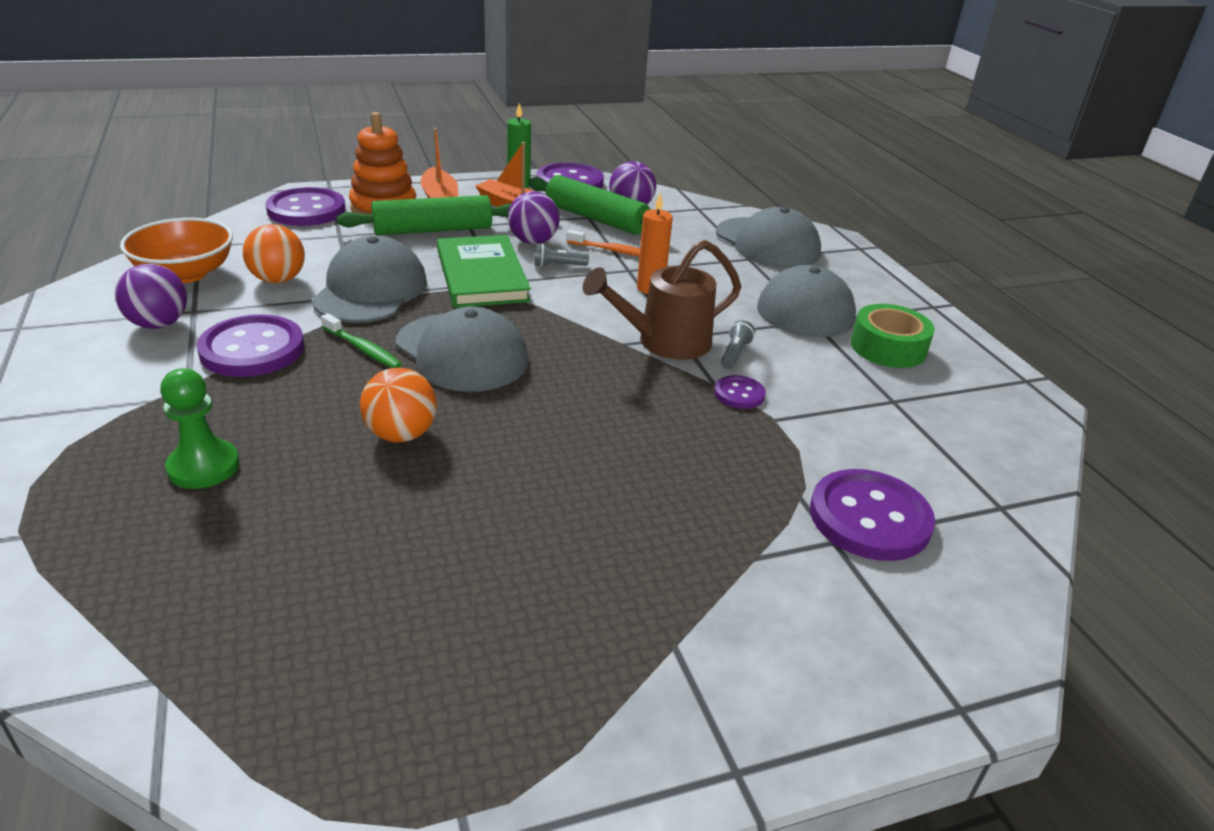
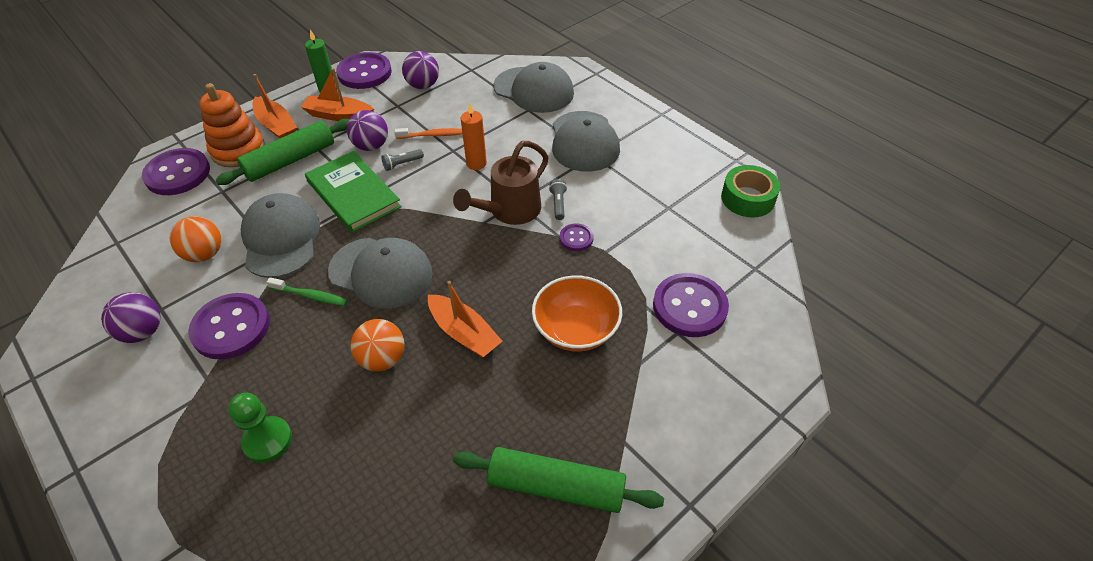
camera: 20 degrees left, 15 degrees up
(185, 274) = (127, 275): orange bowl -> orange bowl (576, 329)
(523, 443) = (464, 333): none -> orange boat
(596, 219) = (404, 106): green rolling pin -> green rolling pin (556, 486)
(888, 347) = (648, 162): green tape -> green tape (748, 198)

